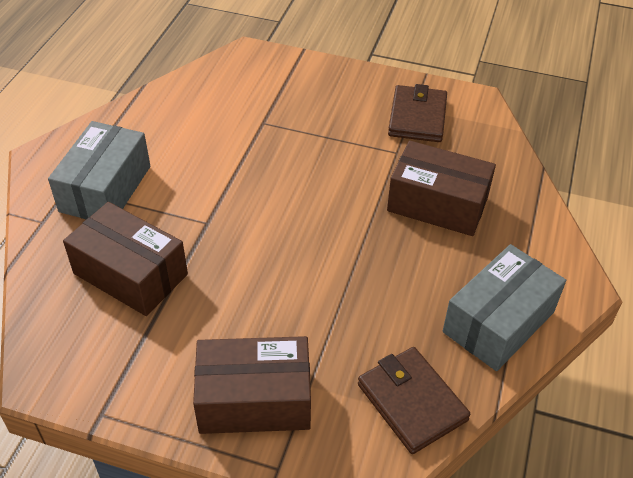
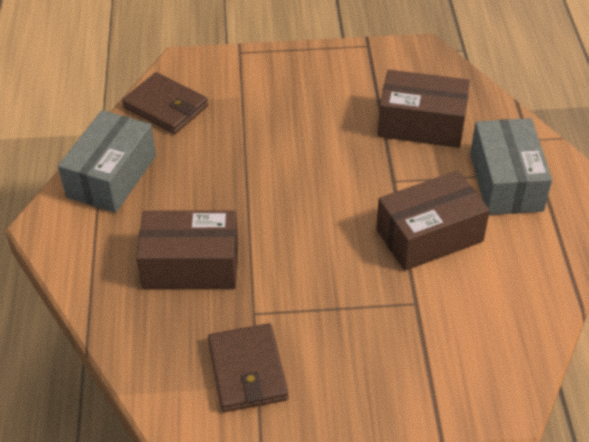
camera: 160 degrees right, 0 degrees up
(254, 399) = (274, 78): brown box -> brown box (429, 235)

